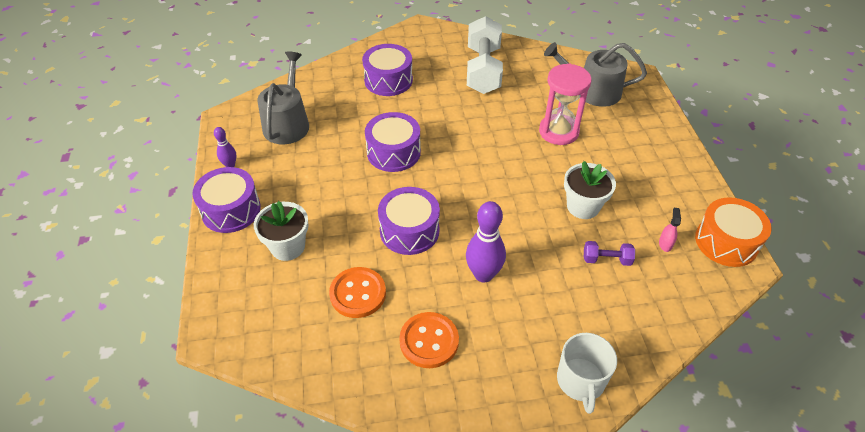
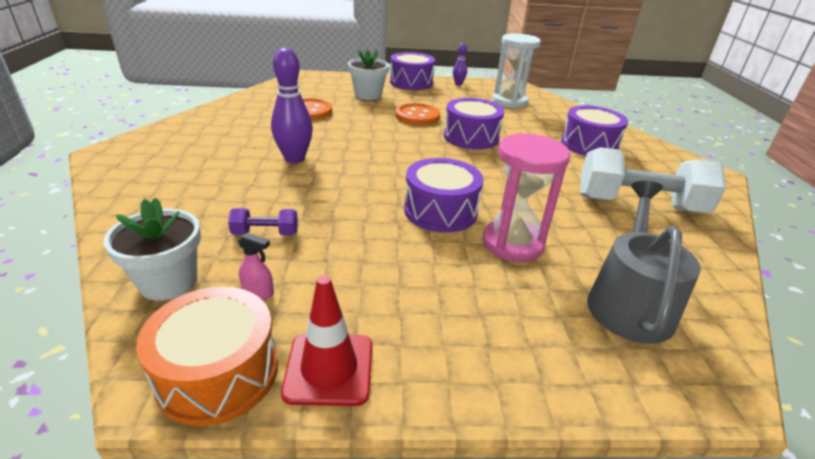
camera: 95 degrees right, 15 degrees down
(287, 123) = (509, 102): grey watering can -> white hourglass
(409, 230) = (365, 134): purple drum -> purple drum (440, 211)
(429, 341) = (244, 129): orange button -> orange button (417, 116)
(581, 381) = (136, 185): white mug -> none
(583, 206) = (360, 234): white flower pot -> white flower pot (168, 282)
(606, 259) = (265, 233): purple dumbbell -> purple dumbbell turned 75 degrees clockwise
(699, 200) = (329, 369): none -> red traffic cone

